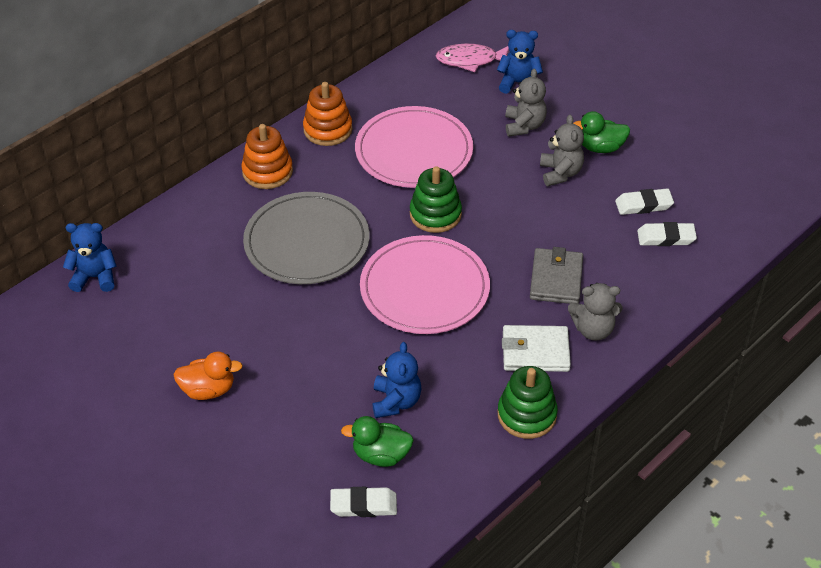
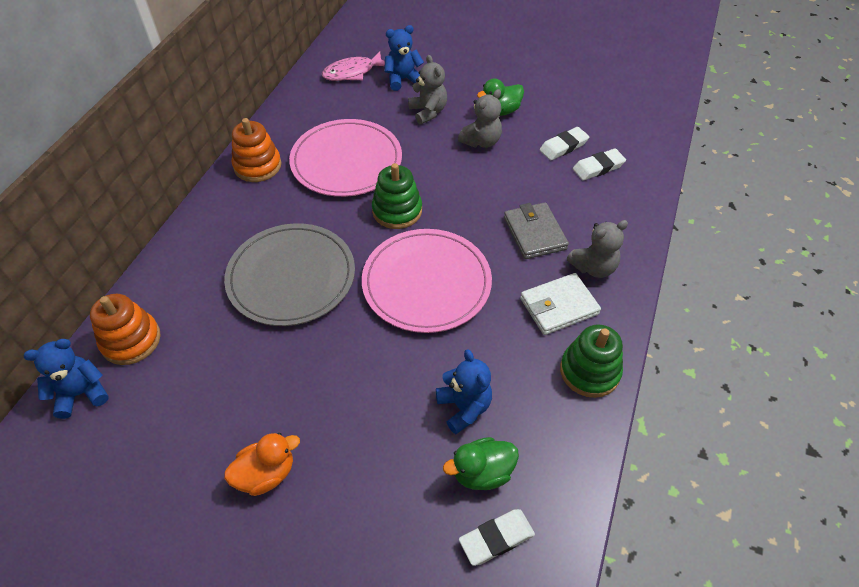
camera: 25 degrees left, 5 degrees up
(267, 172) = (219, 222): orange stacking toy -> orange stacking toy (131, 340)
(560, 173) = (481, 141): grey teddy bear -> grey teddy bear turned 75 degrees clockwise

